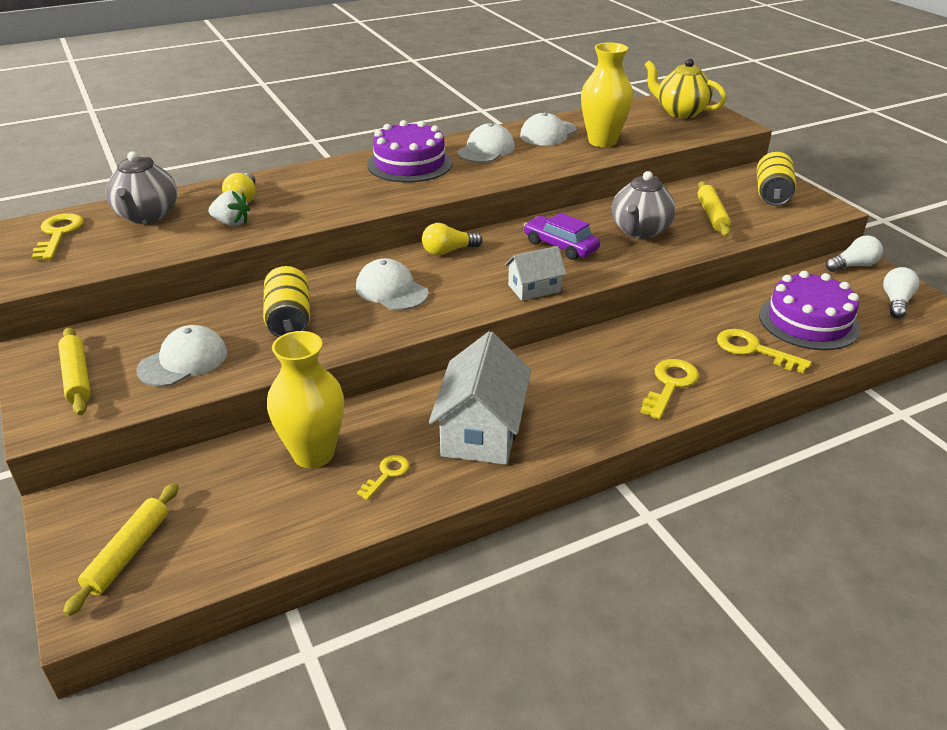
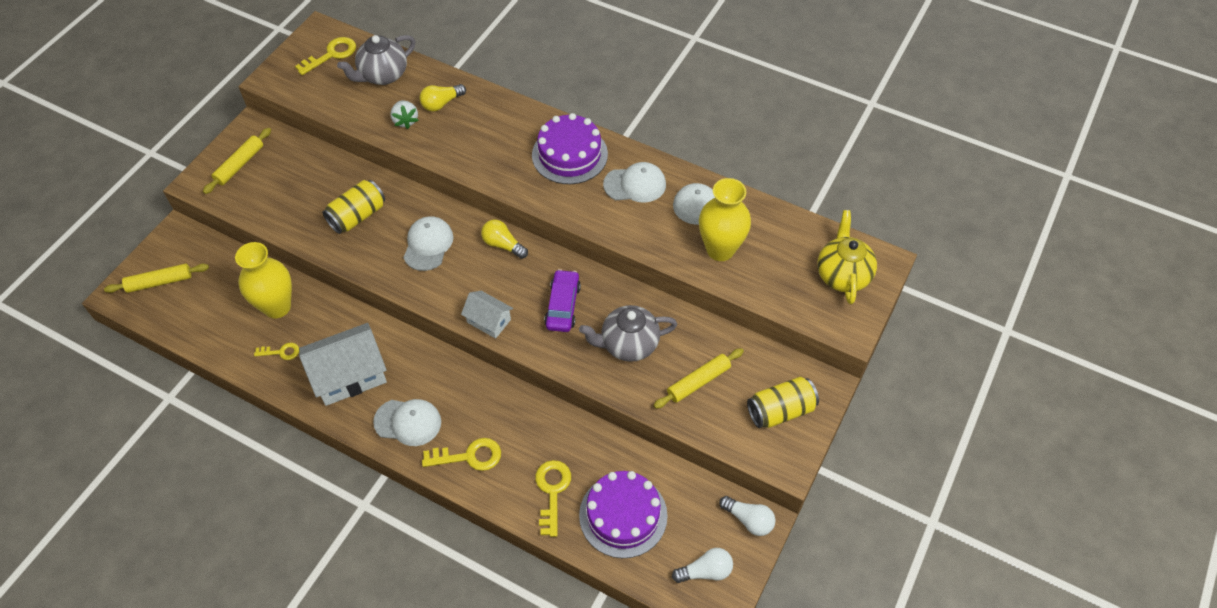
camera: 55 degrees right, 20 degrees up
(183, 361) = (283, 198): white cap -> white cap (408, 422)

